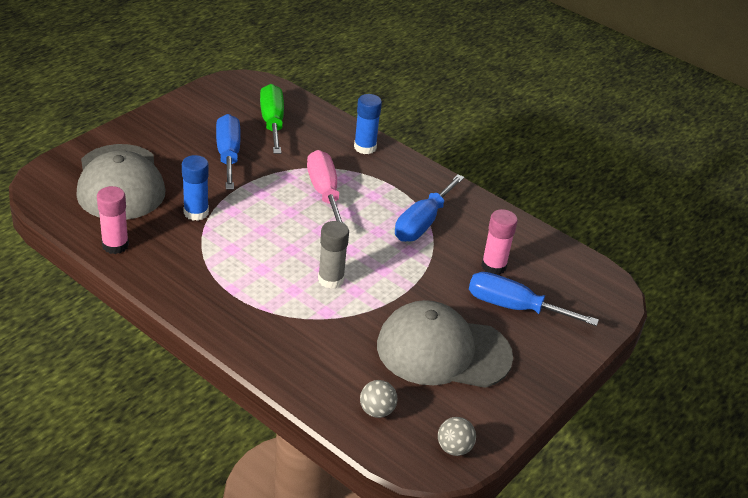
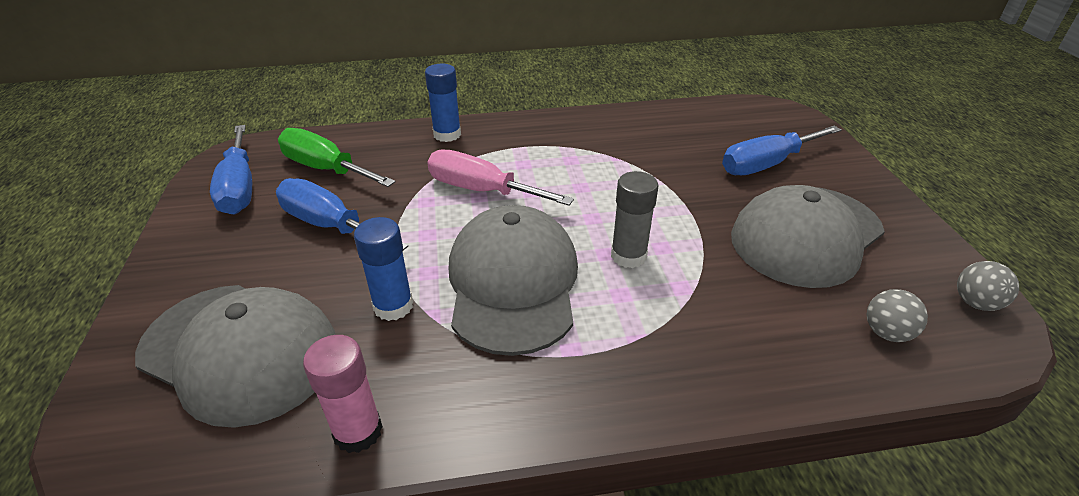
camera: 45 degrees left, 0 degrees up
(258, 245) = (513, 283): none -> grey cap
(422, 223) = (597, 156): blue screwdriver -> blue screwdriver (239, 187)
(493, 266) = (698, 148): pink glue stick -> none

